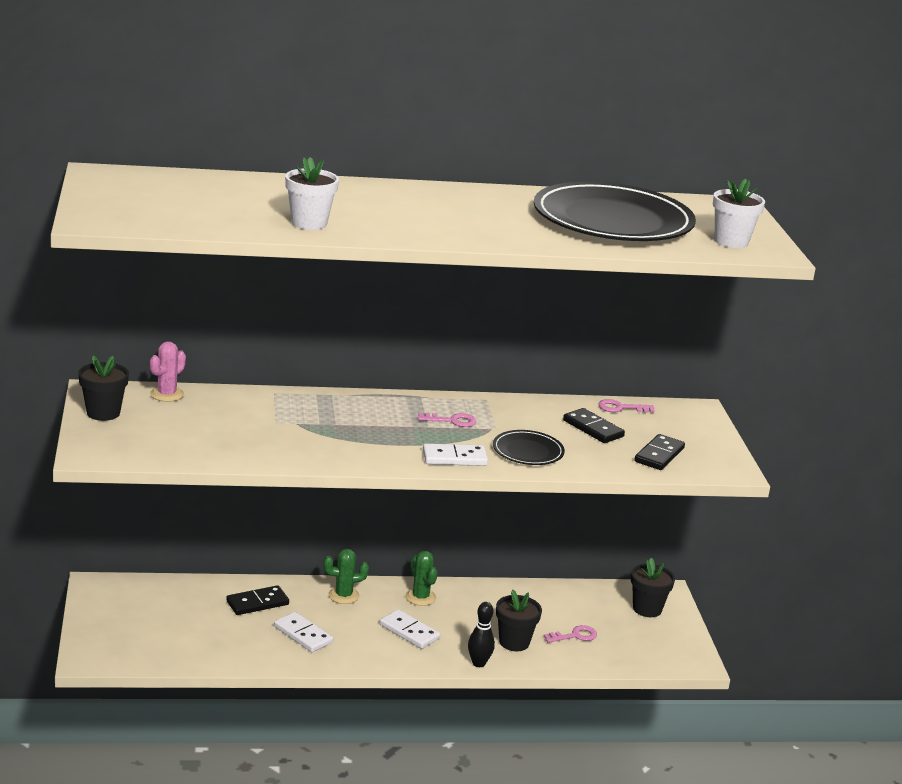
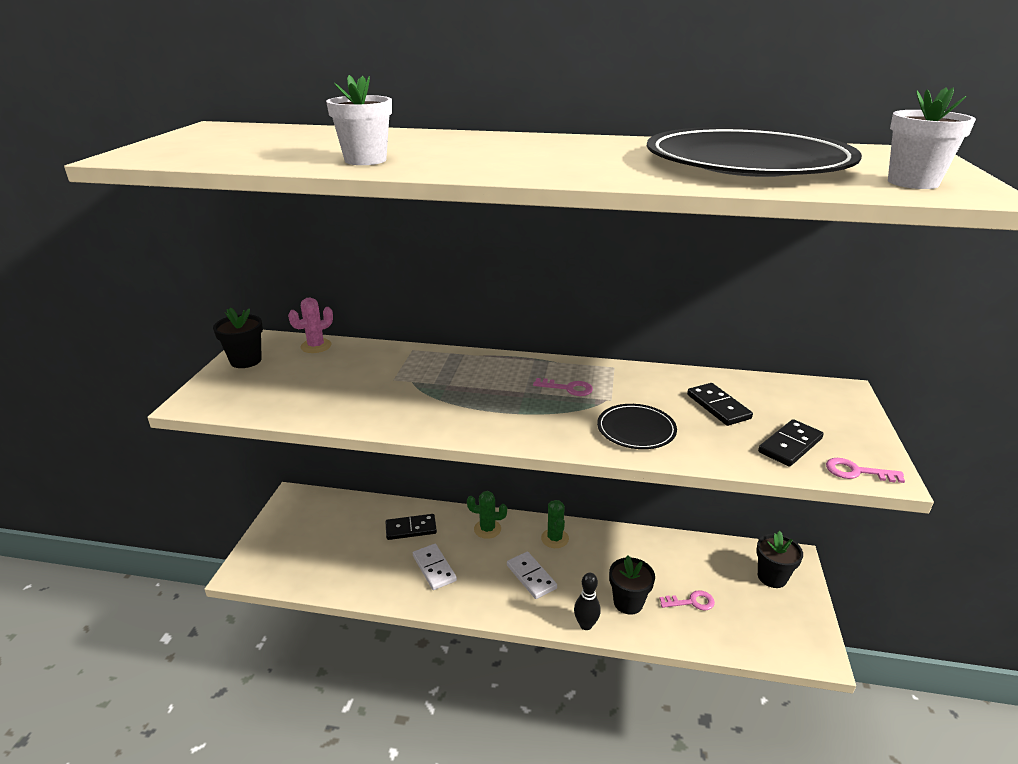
camera: 20 degrees right, 5 degrees up
(454, 458) = (551, 432): white domino -> none
(621, 408) = (755, 384): pink key -> pink key (857, 472)

